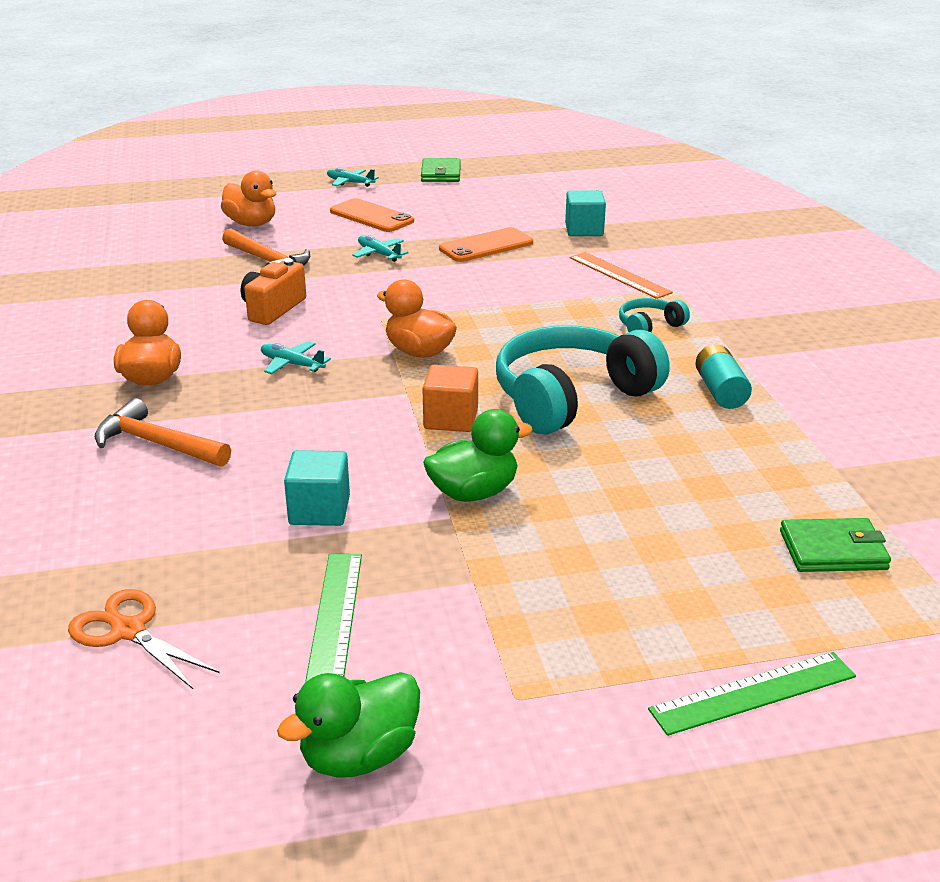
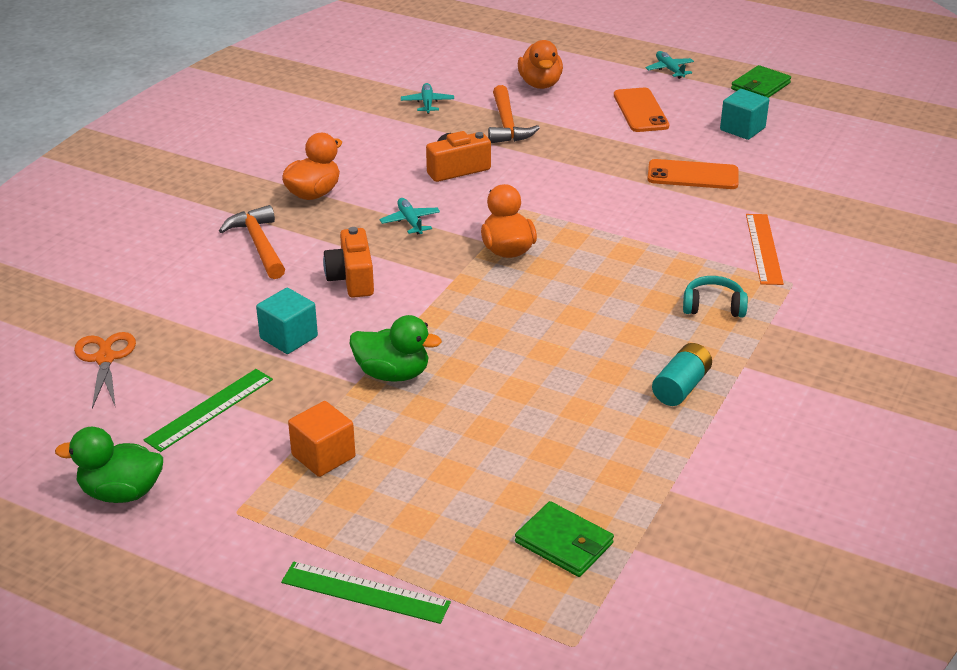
camera: 40 degrees right, 5 degrees up
(306, 432) = (352, 278): none -> orange camera
(379, 254) = (596, 150): turquoise plane -> turquoise plane (427, 103)
(451, 419) = (454, 313): orange cube -> orange cube (323, 456)
(572, 397) = (560, 337): turquoise headphones -> none
(584, 230) = (801, 192): turquoise cube -> turquoise cube (742, 129)

